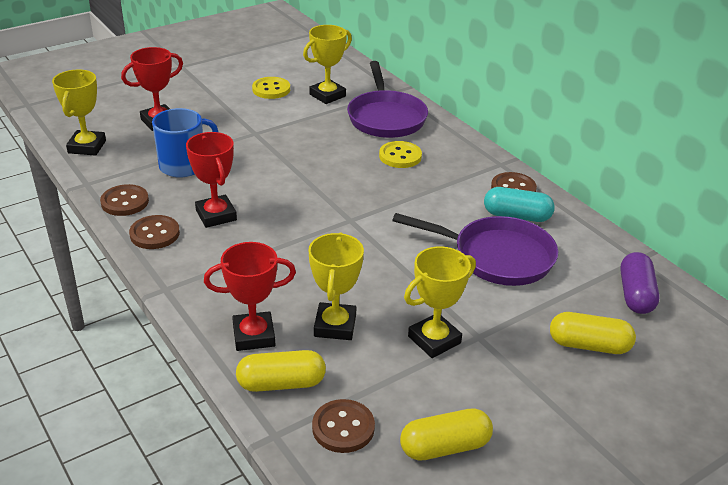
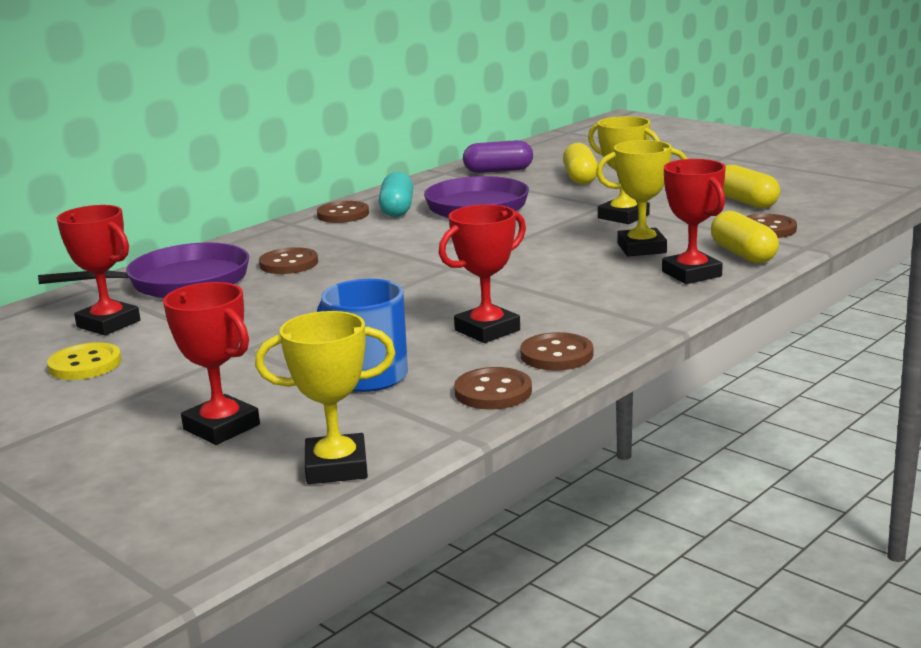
camera: 100 degrees left, 15 degrees down
(327, 95) = (108, 324): yellow trophy -> red trophy
(400, 156) = (289, 264): yellow button -> brown button

